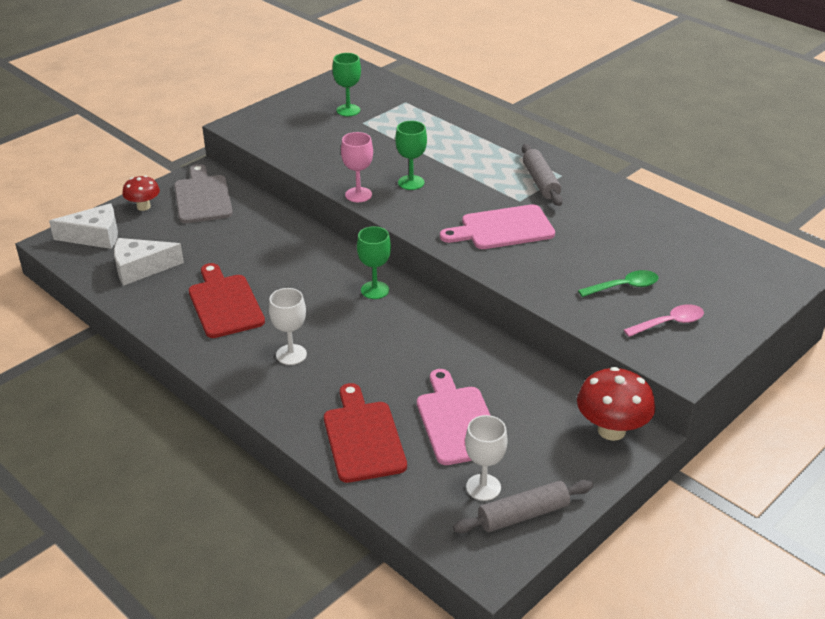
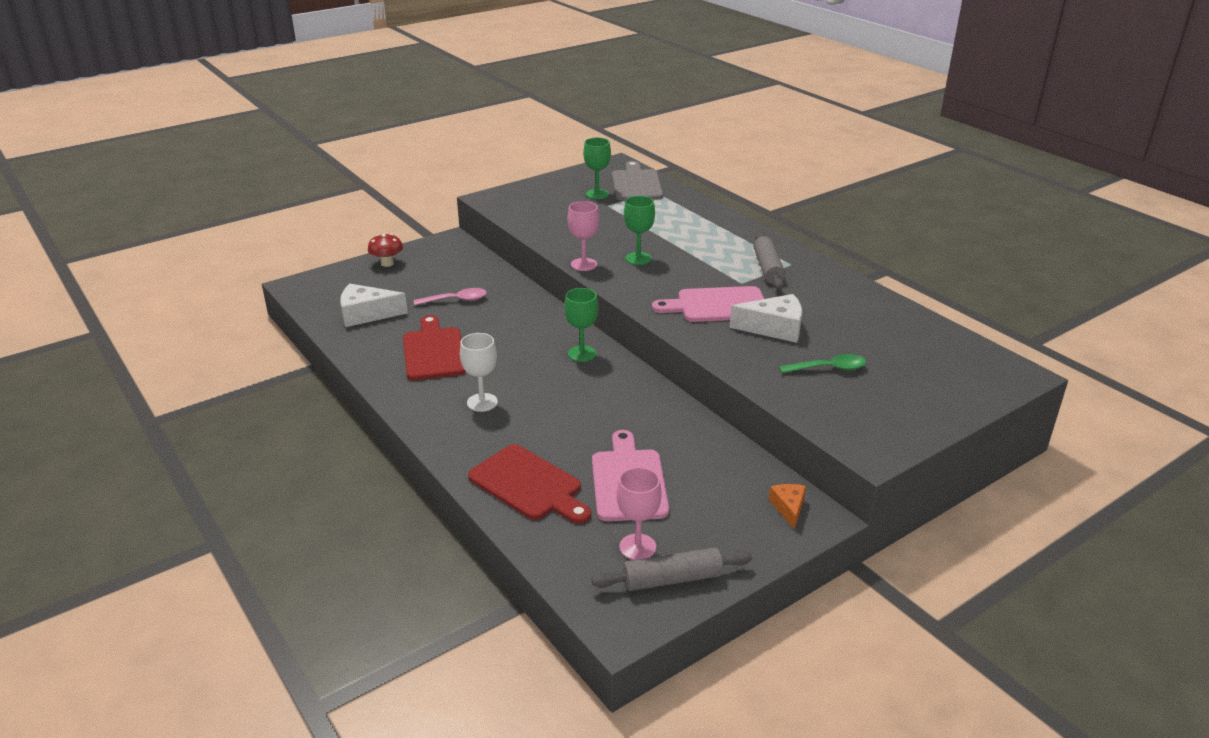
camera: 10 degrees right, 5 degrees down
(95, 236) = (334, 284): white cheese -> white cheese (774, 328)
(202, 197) = (444, 260): grey cutting board -> grey cutting board (636, 184)
(363, 437) = (529, 485): red cutting board -> red cutting board turned 135 degrees clockwise
(483, 487) = (637, 547): white goblet -> pink goblet
(611, 430) = (788, 508): red mushroom -> orange cheese
(669, 323) = (868, 407): pink spoon -> pink spoon (456, 300)

